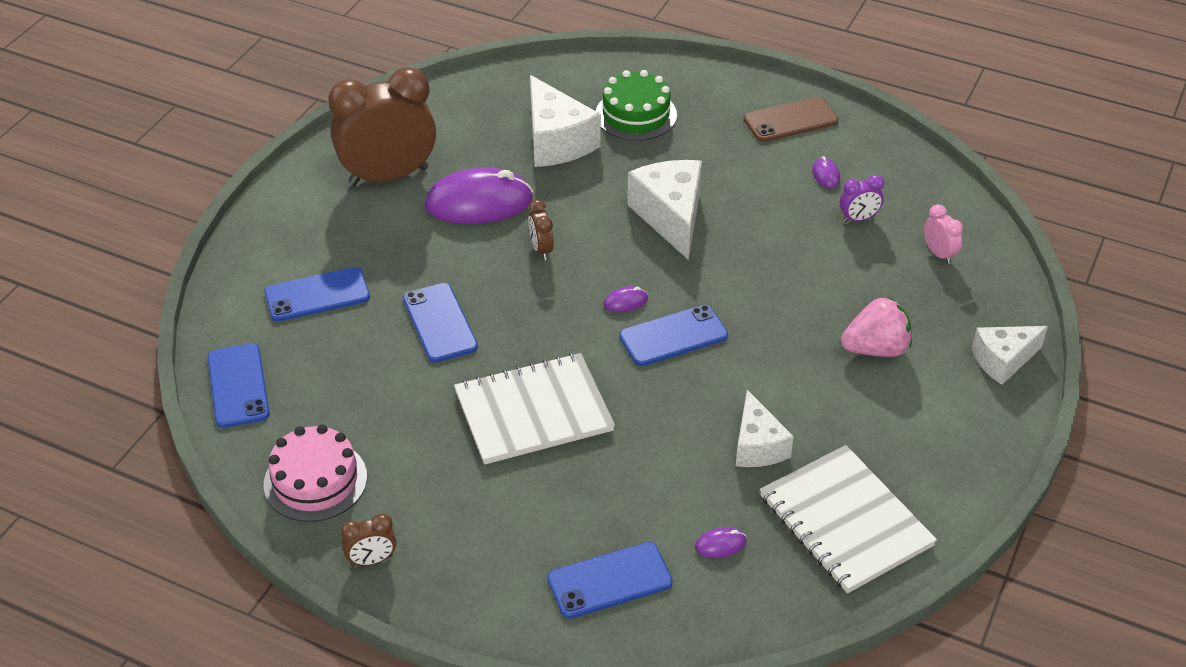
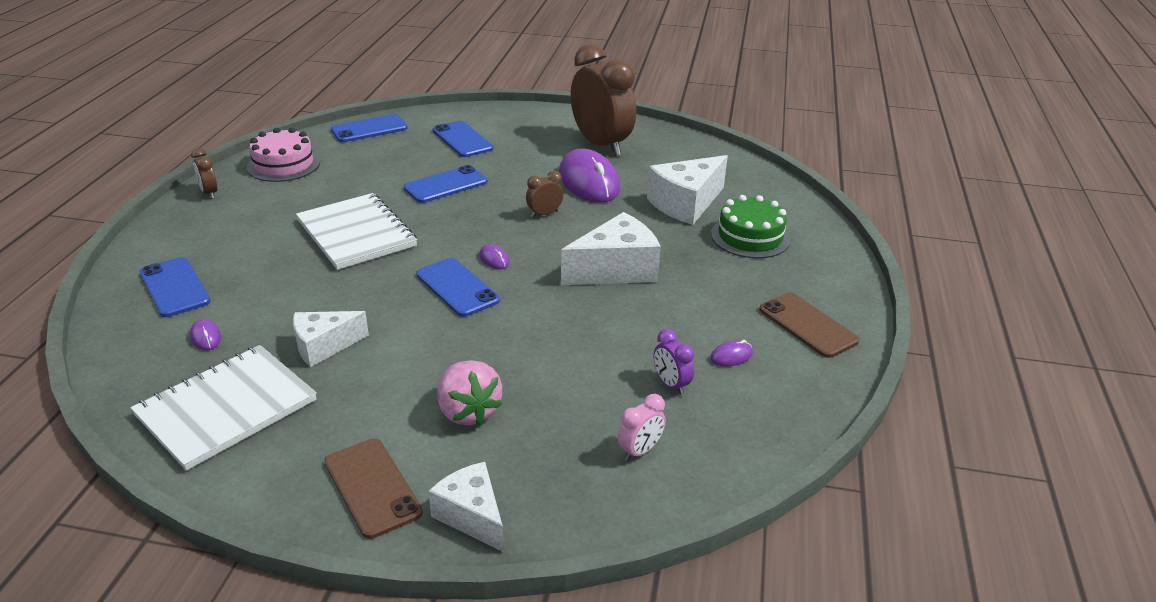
camera: 75 degrees right, 10 degrees down
(965, 418) = (372, 487): none -> brown phone

